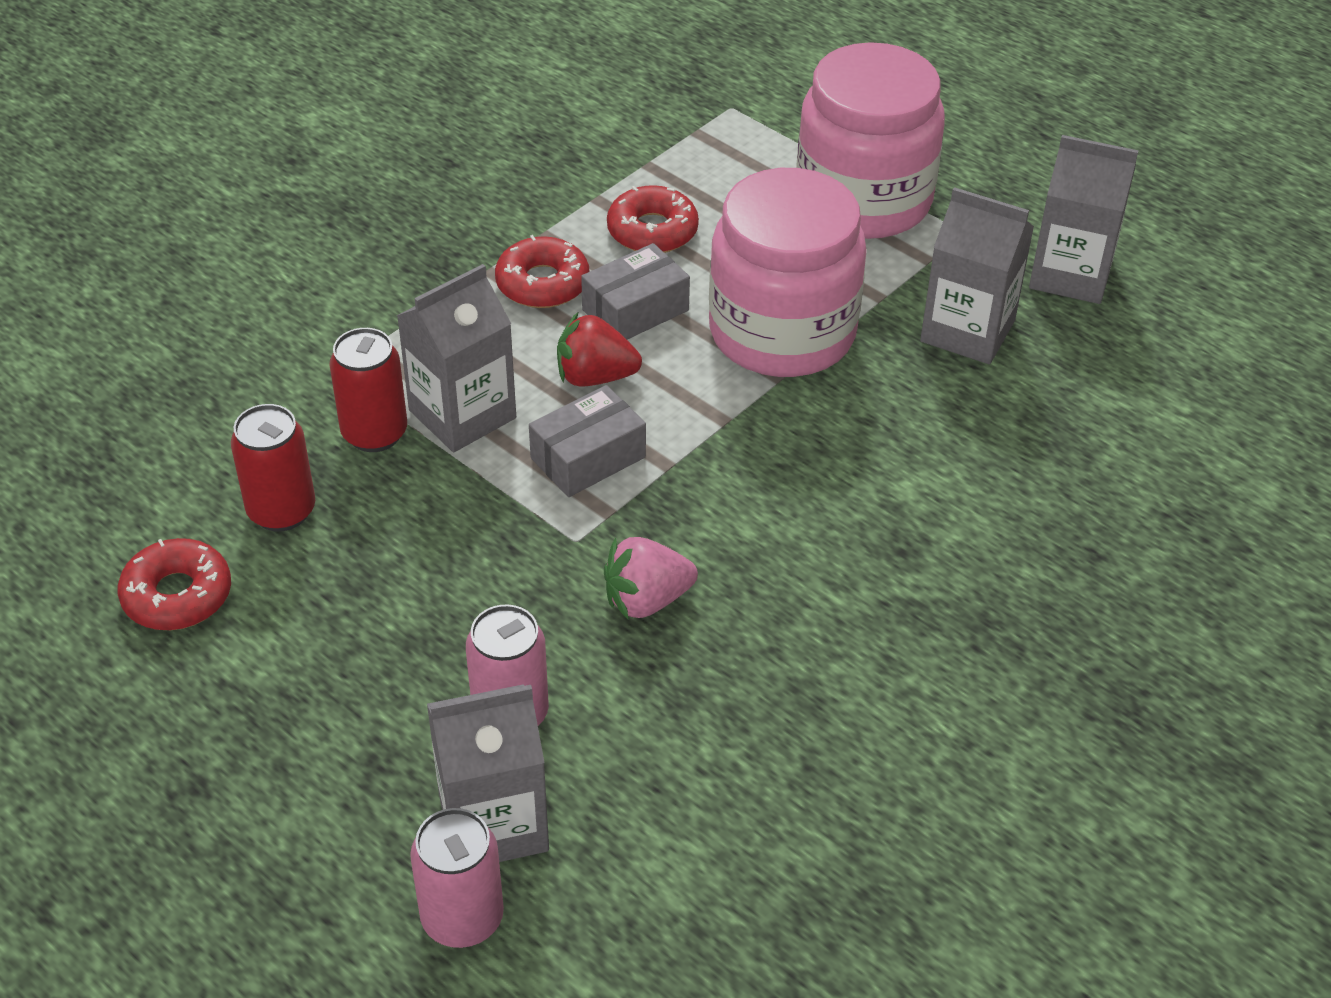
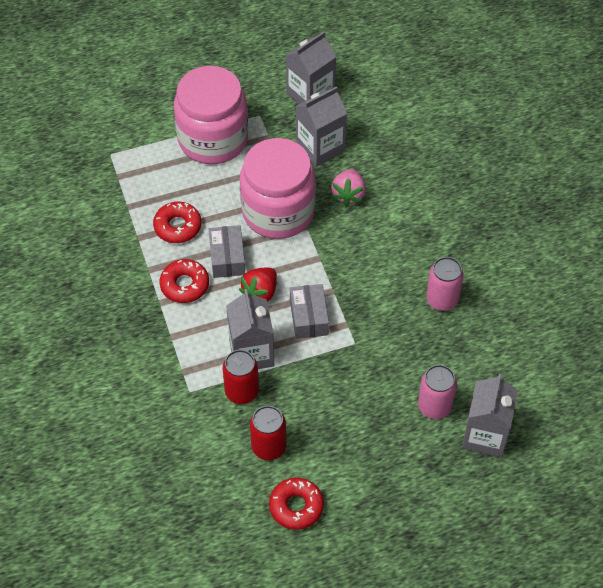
camera: 60 degrees left, 10 degrees up
(462, 918) = (524, 464): pink can -> pink can (442, 300)
(646, 600) = (402, 333): pink strawberry -> pink strawberry (348, 194)

